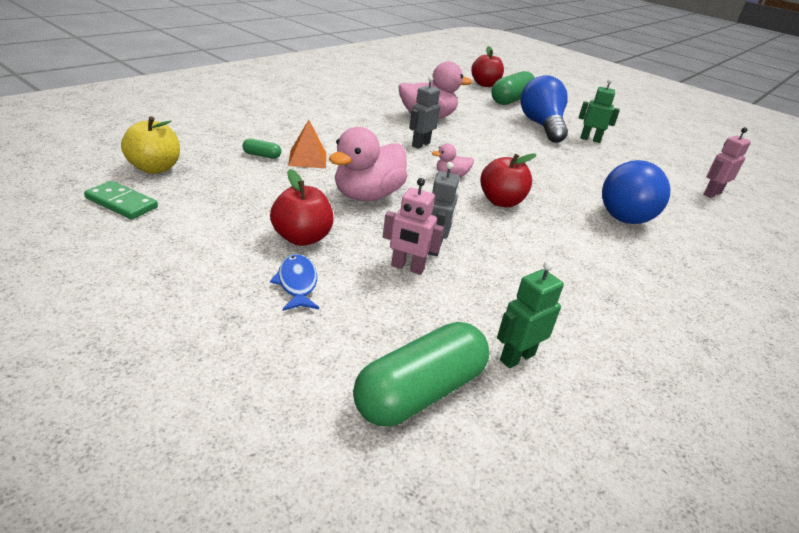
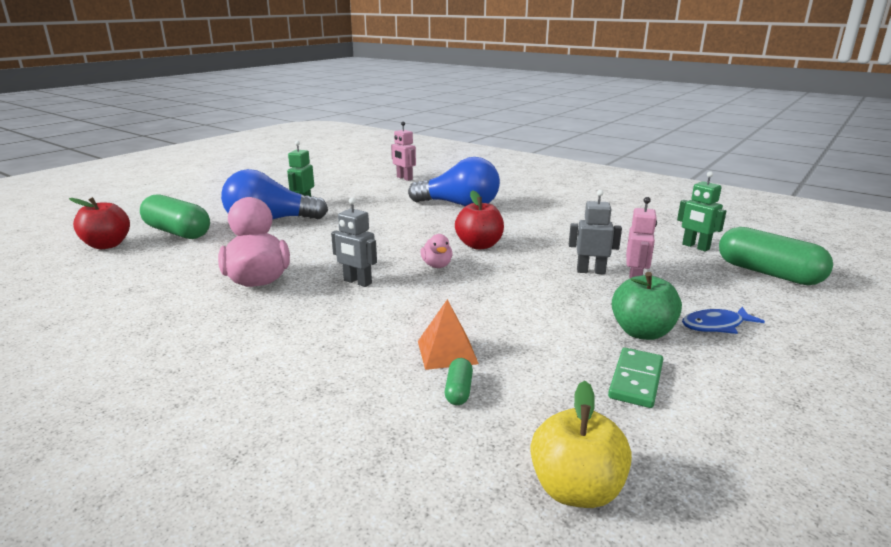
camera: 90 degrees left, 10 degrees down
(122, 203) = (705, 487): green domino -> green domino (635, 380)
(302, 238) = (642, 332): red apple -> green apple
(367, 195) = (519, 305): pink duck -> none

